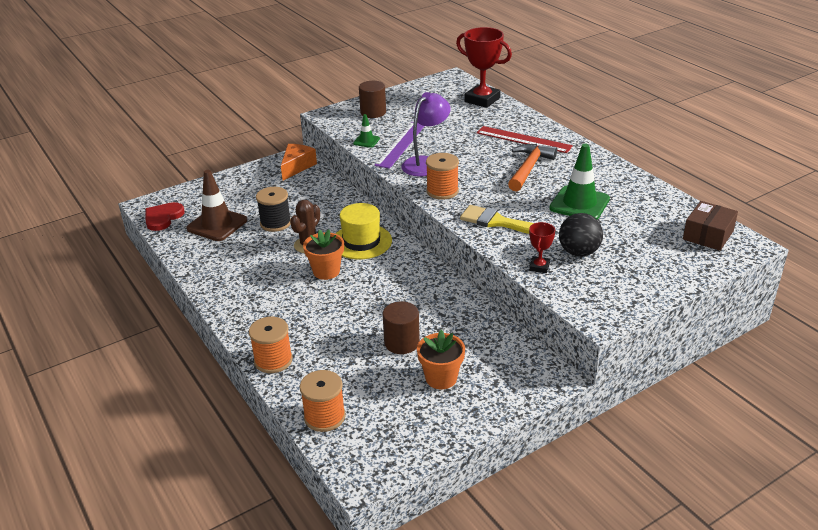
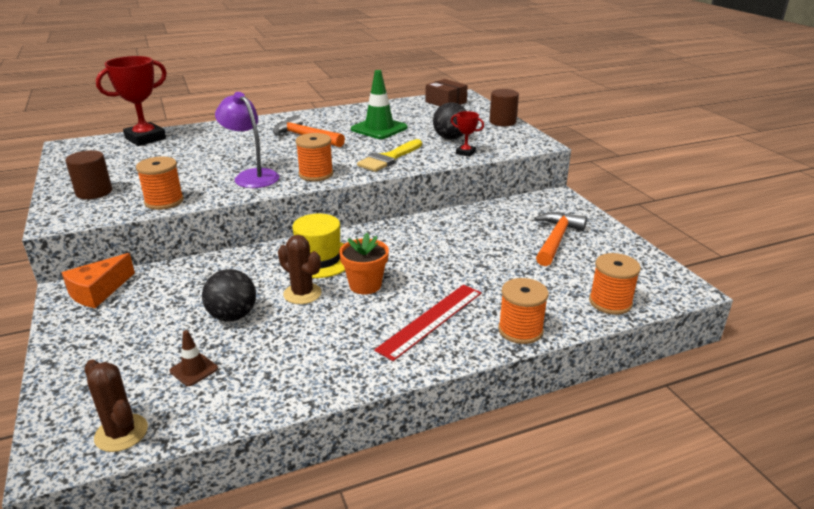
camera: 80 degrees left, 5 degrees down
(163, 218) = (121, 433): red heart -> brown cactus
(217, 224) = (194, 370): brown traffic cone -> brown traffic cone, size x0.50
(275, 223) = (232, 316): black spool -> black ball
(297, 167) = (98, 291): orange cheese -> orange cheese turned 90 degrees counterclockwise
(366, 141) = (164, 201): green traffic cone -> orange spool
(401, 144) = (195, 184): purple ruler -> none
(402, 342) = (504, 252): brown cylinder -> brown cylinder (502, 122)
(441, 378) = (556, 239): orange flower pot -> orange hammer
(523, 139) = (250, 133): red ruler -> red ruler (431, 320)

